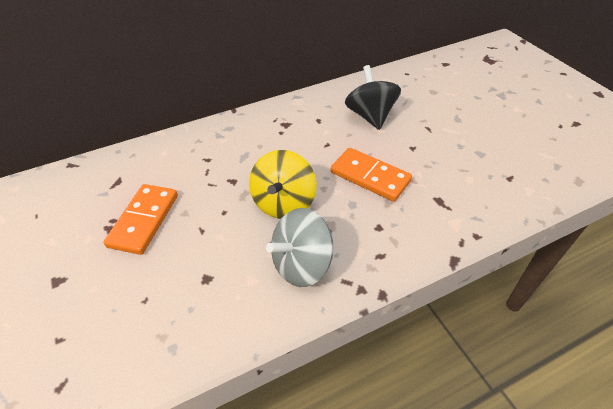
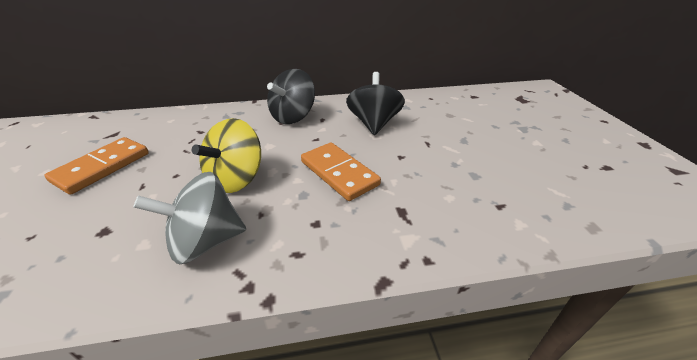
camera: 15 degrees right, 10 degrees down
(288, 123) = (293, 117): none -> black spinning top

